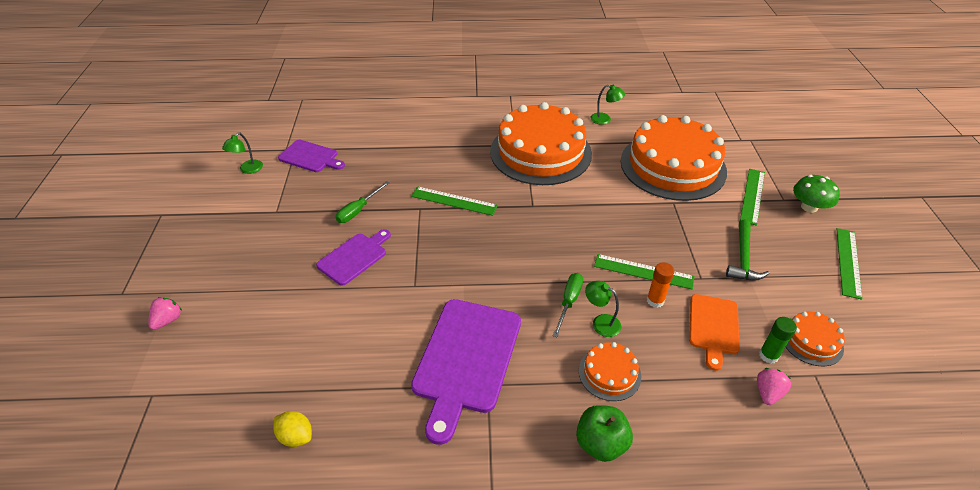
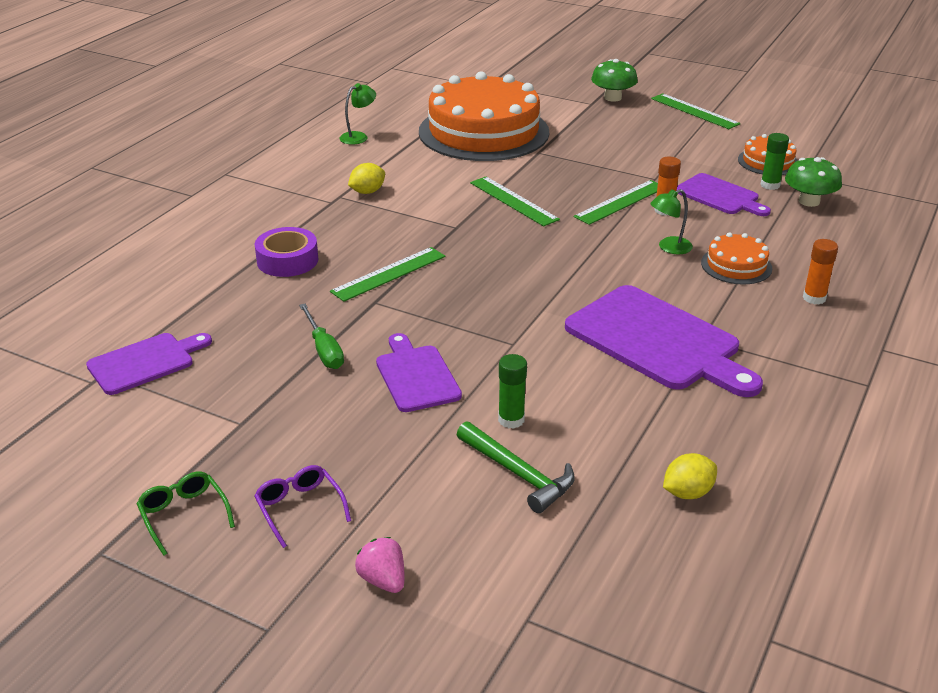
camera: 60 degrees left, 10 degrees down
(195, 227) = (184, 516): none -> green glasses
(214, 264) = (300, 509): none -> purple glasses
(248, 170) = (96, 431): green lamp -> none
(332, 316) = (511, 420): none -> green glue stick
(438, 157) = (287, 260): none -> purple tape
(540, 152) = (367, 192): orange cake -> yellow lemon
(569, 302) = (626, 255): green screwdriver -> none
(601, 443) = (814, 298): green apple -> orange glue stick
(713, 327) = (720, 196): orange cutting board -> purple cutting board
(743, 258) = (648, 150): green hammer -> green hammer (518, 473)
(752, 196) = (571, 114): green ruler -> green ruler (513, 201)
(768, 393) = (809, 201): pink strawberry -> green mushroom

